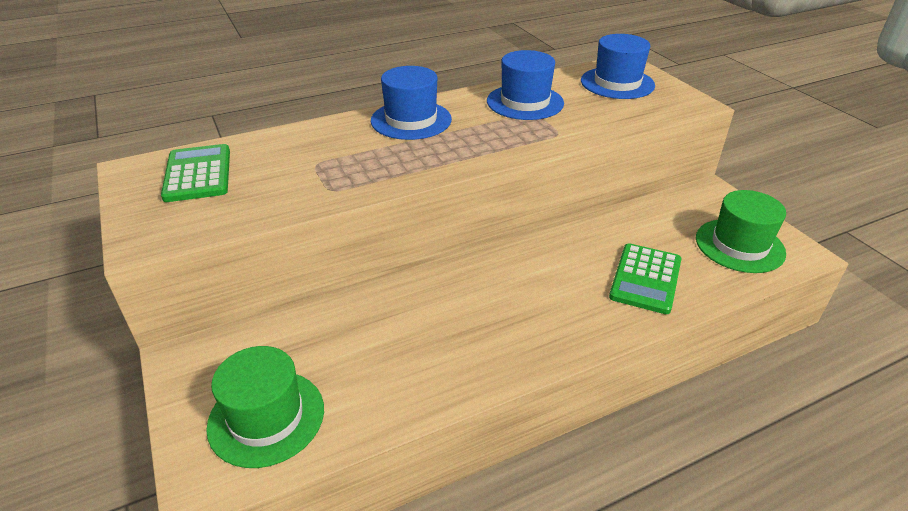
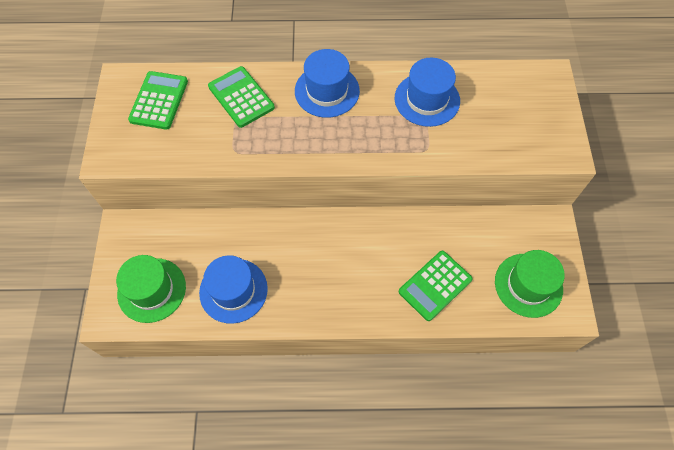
camera: 25 degrees right, 25 degrees up
(309, 147) = (241, 97): none -> green calculator
(617, 83) = (522, 101): blue hat -> blue hat (233, 290)

